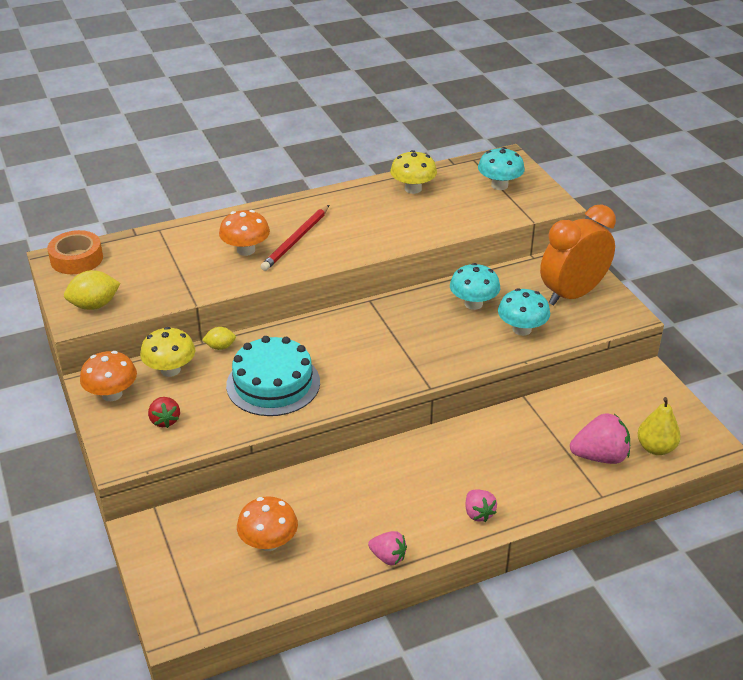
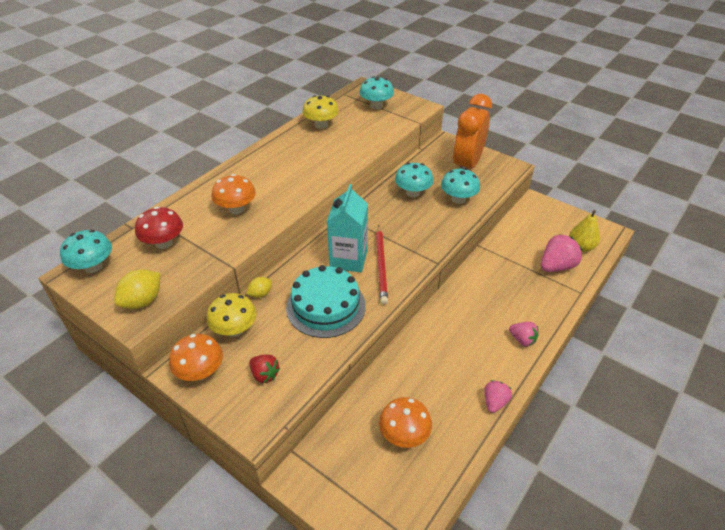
camera: 30 degrees left, 5 degrees up
(76, 259) = (93, 267): orange tape -> turquoise mushroom
(152, 259) = (164, 243): none -> red mushroom
(296, 240) = (269, 188): red pencil -> red pencil (381, 265)
(336, 347) = (348, 259): none -> turquoise carton
(388, 557) = (494, 402): pink strawberry -> pink strawberry turned 60 degrees counterclockwise

